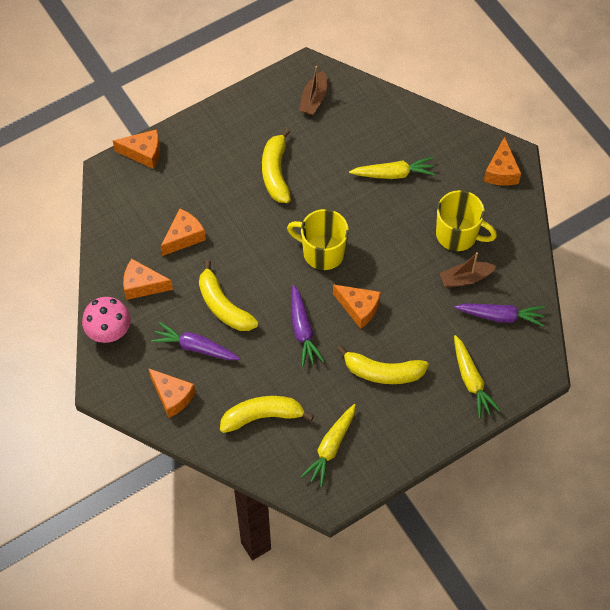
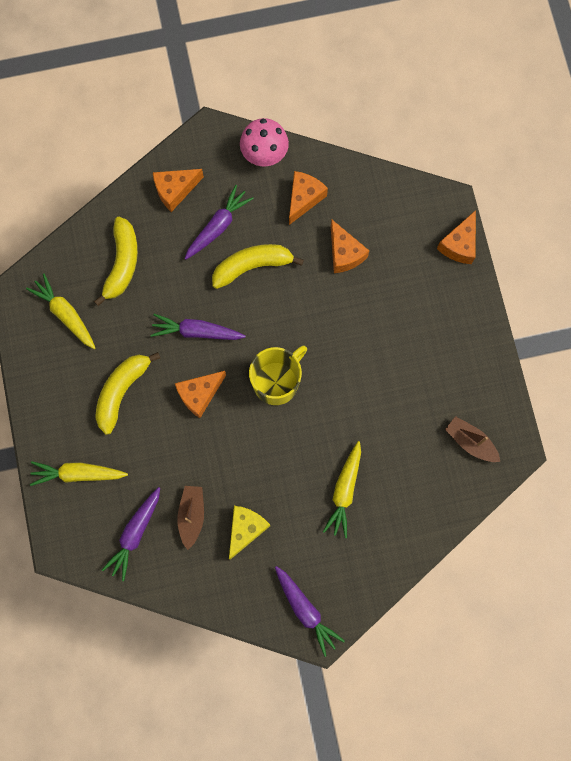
camera: 110 degrees right, 15 degrees up
(276, 173) = (389, 369): yellow banana -> none
(457, 234) = (245, 529): yellow mug -> yellow cheese
(501, 171) = (306, 610): orange cheese -> purple carrot

